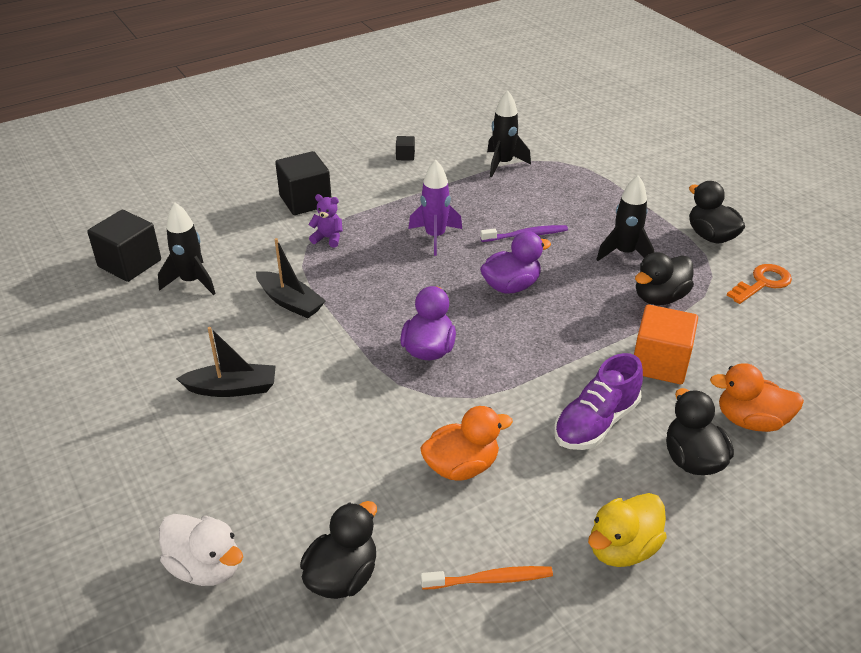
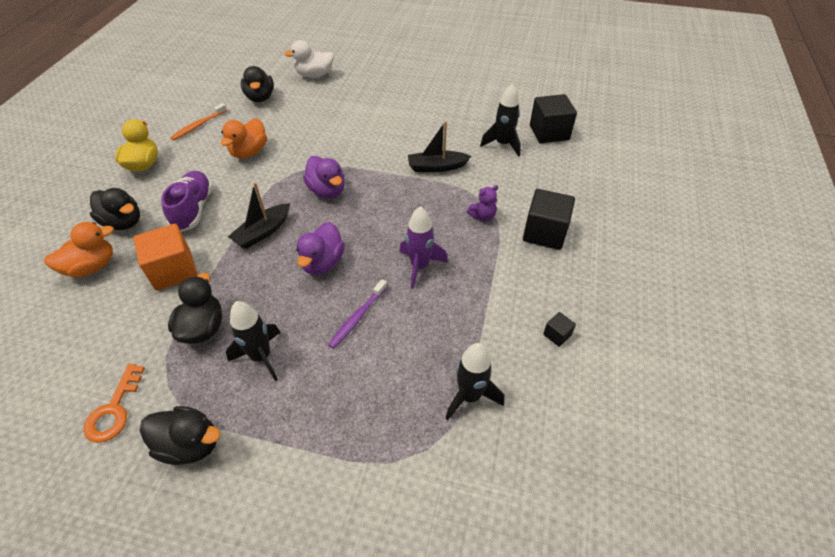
camera: 135 degrees right, 10 degrees up
(232, 388) = (396, 119): black boat -> black boat (263, 232)

